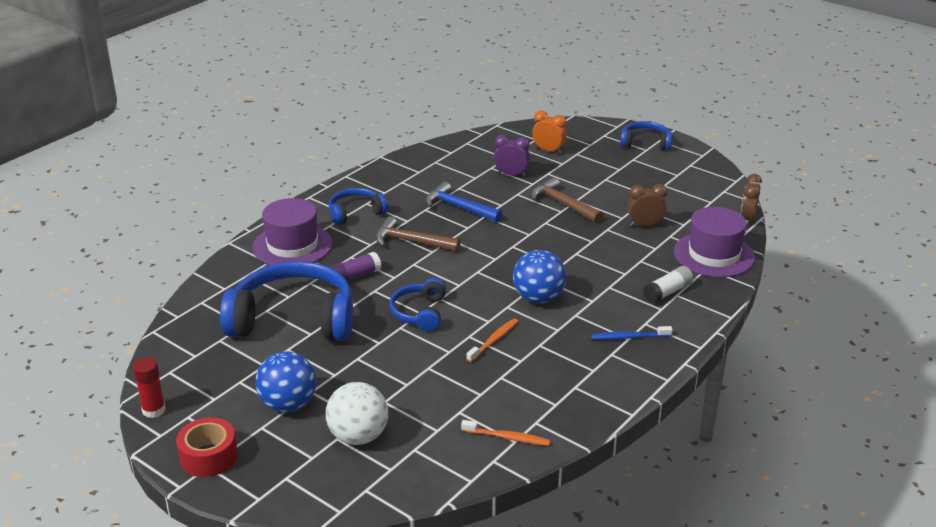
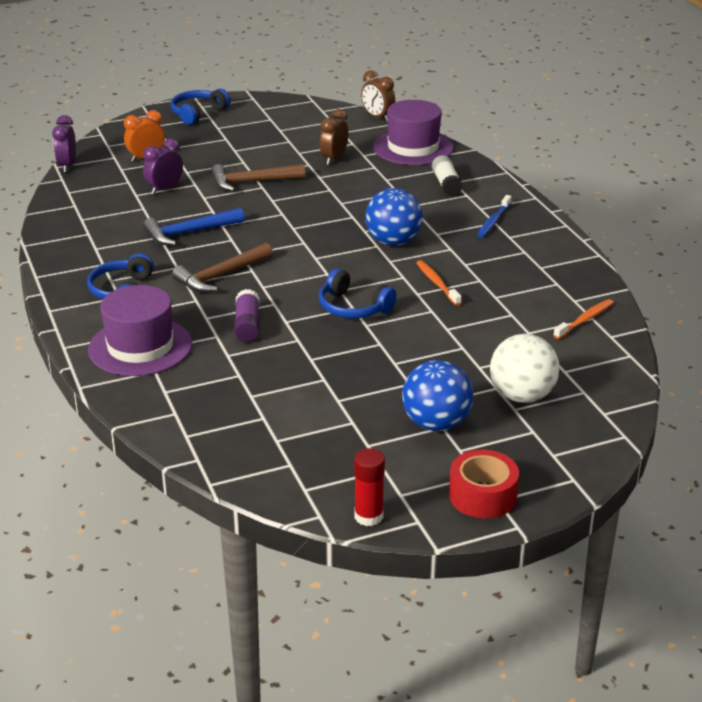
camera: 60 degrees left, 0 degrees up
(293, 319) = (287, 382): blue headphones -> none
(502, 128) = (67, 166): none -> purple clock

